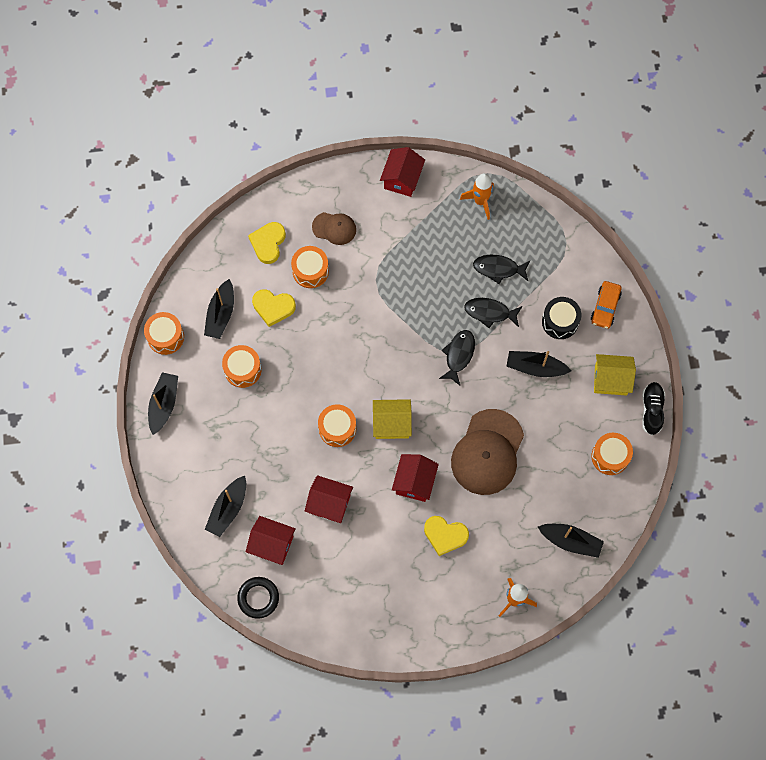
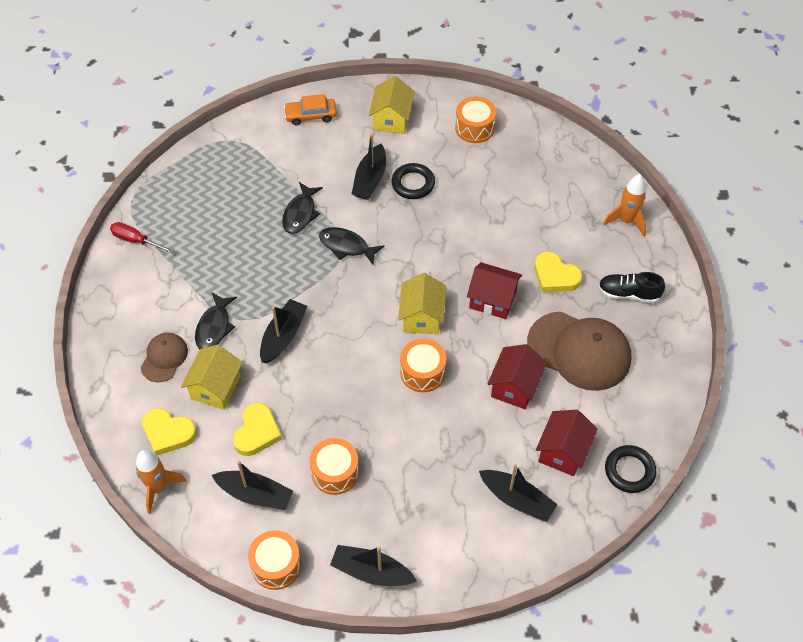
camera: 85 degrees left, 15 degrees down
(310, 271) = (215, 387): orange drum -> yellow house
(402, 179) = (117, 283): red house -> none
(445, 535) = (555, 276): yellow heart -> yellow heart turned 105 degrees clockwise
(446, 185) = (136, 240): none -> red screwdriver
(480, 201) = (164, 210): orange rocket -> orange rocket (158, 488)
(487, 452) = (462, 230): brown cap -> brown cap (579, 351)
(498, 269) = (250, 201): black fish -> black fish (214, 327)
(535, 405) = (413, 184): none -> black ring
(560, 321) = (321, 154): black drum -> none
(570, 541) = (563, 168): black boat -> black boat (283, 336)
(605, 307) = (311, 115): orange car -> orange car turned 150 degrees clockwise
(651, 410) = (428, 91): black shoe -> black shoe (628, 294)

